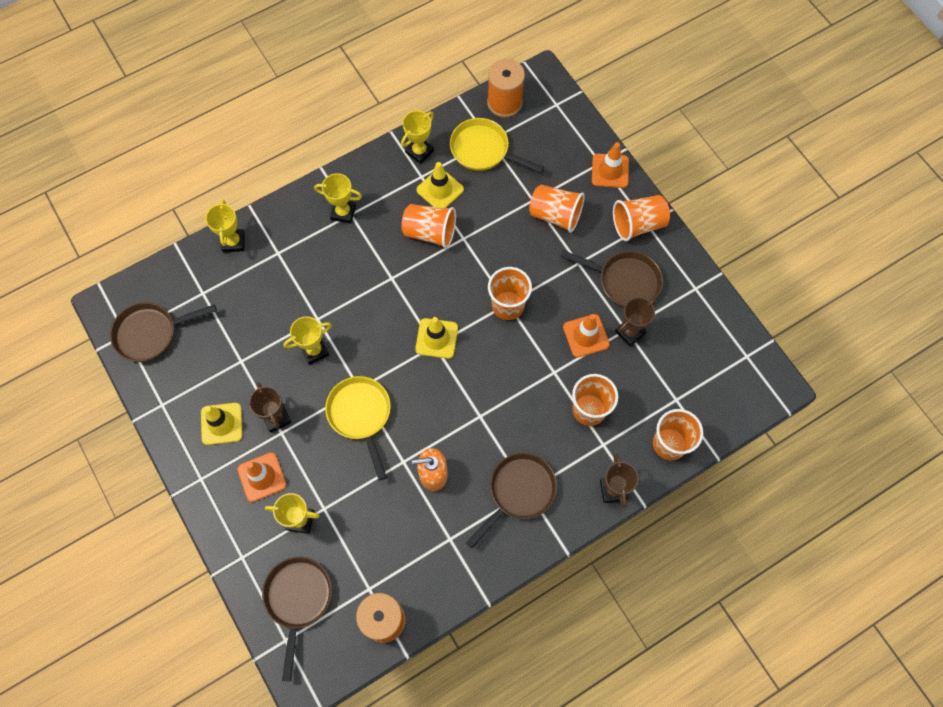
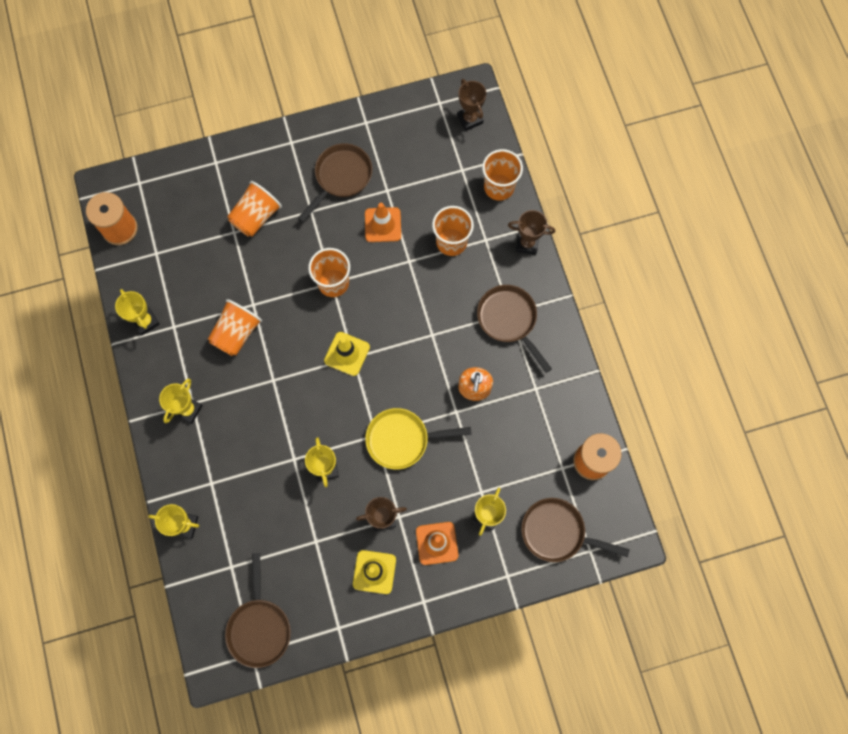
camera: 75 degrees left, 5 degrees up
(440, 190) = (194, 313): yellow traffic cone -> none
(483, 150) = (165, 262): yellow pan -> none
(610, 171) = (227, 157): orange traffic cone -> none
(630, 332) = (390, 188): brown trophy -> brown trophy (470, 119)
(638, 224) = (289, 149): orange cup -> none

